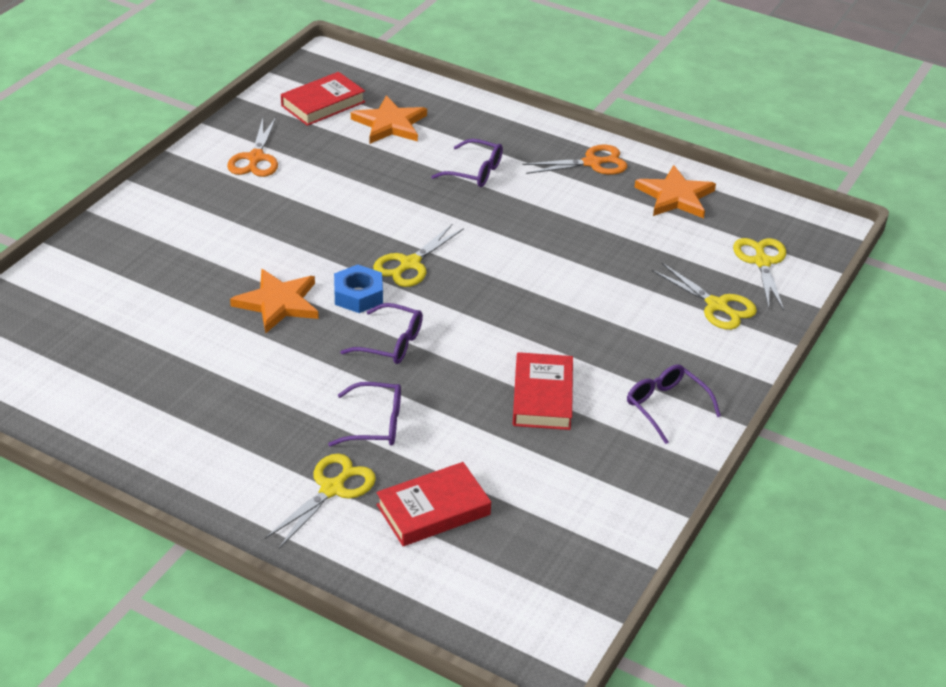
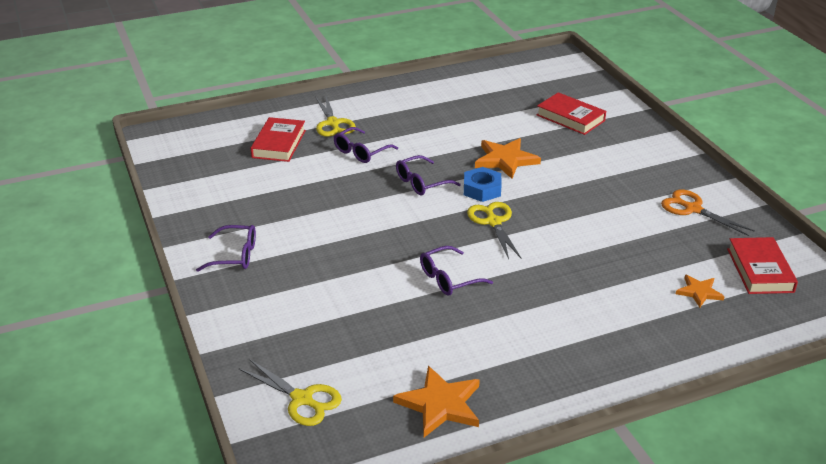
camera: 130 degrees right, 5 degrees down
(390, 124) = (699, 292): orange star -> orange star, size x0.59
(474, 172) = (585, 304): purple glasses -> purple glasses (449, 278)
(542, 396) = (307, 214): red book -> red book (570, 118)
(592, 163) = (539, 381): orange scissors -> none
(717, 306) = (288, 338): yellow scissors -> none

